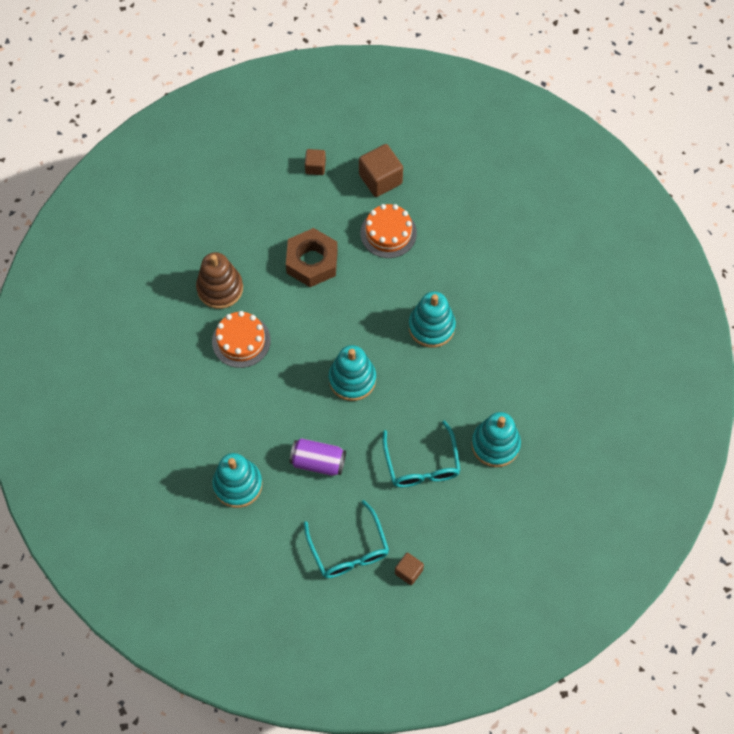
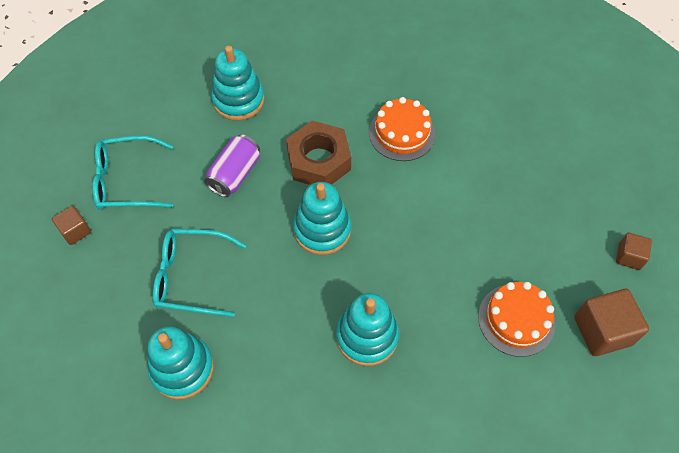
camera: 105 degrees right, 5 degrees down
(220, 288) = (472, 126): brown stacking toy -> none
(312, 262) = (489, 223): brown nut -> brown nut (319, 161)

